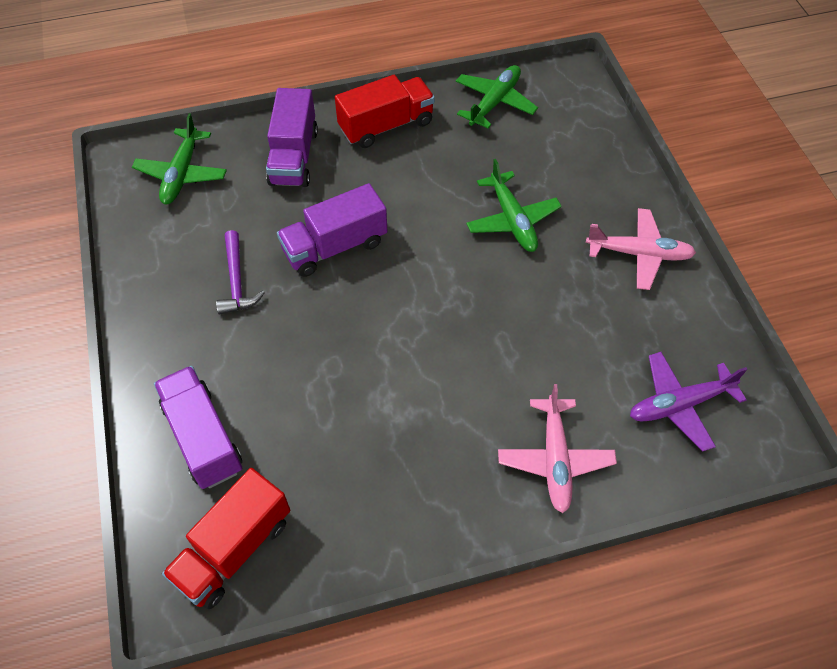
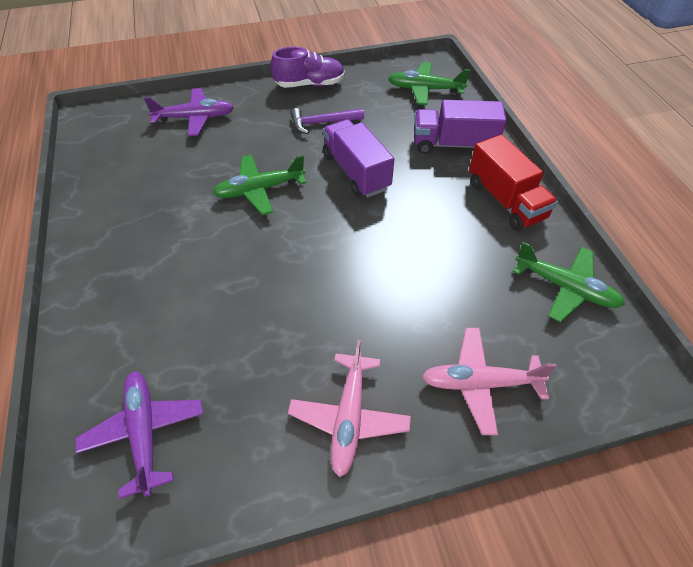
camera: 90 degrees right, 5 degrees down
(144, 298) = (310, 84): none -> purple shoe
(203, 437) = (195, 118): purple truck -> purple plane
(234, 549) = (111, 136): red truck -> none
(512, 220) = (393, 296): green plane -> green plane (259, 190)
(555, 459) = (118, 314): pink plane -> pink plane (480, 383)

